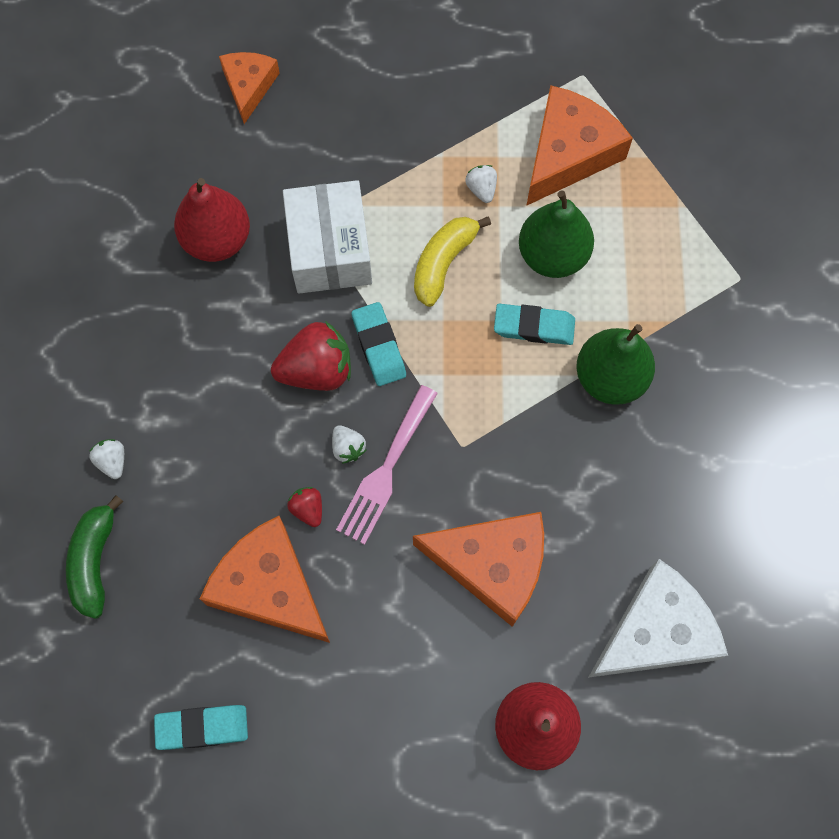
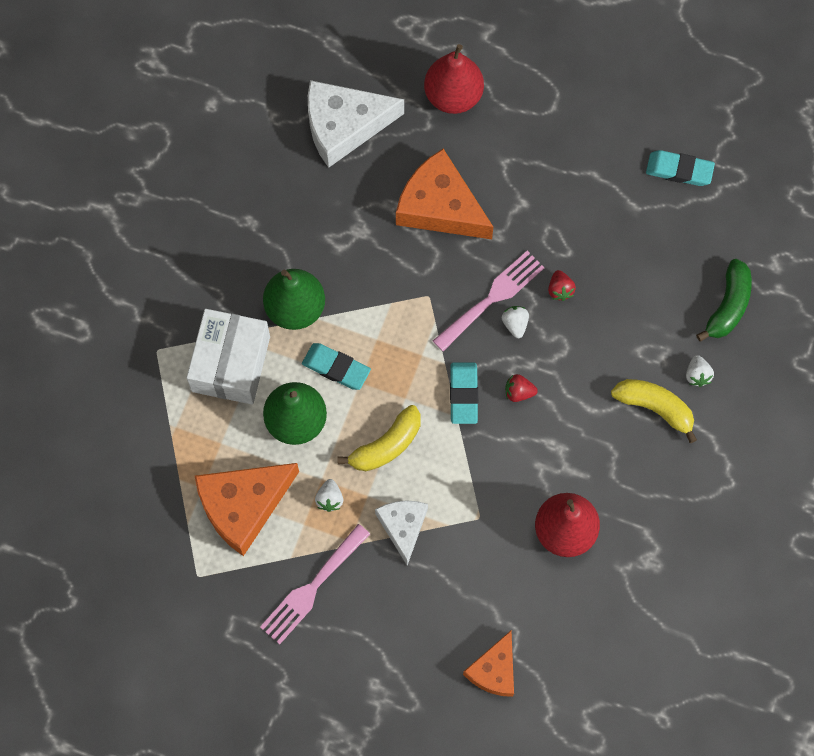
camera: 160 degrees left, 0 degrees up
(153, 406) = (655, 408): none -> yellow banana
(270, 587) = (605, 245): orange cheese -> none
(317, 370) = (519, 392): red strawberry -> red strawberry, size x0.49
(330, 249) = (474, 489): white box -> white box (231, 364)
(393, 187) = (403, 527): none -> white cheese
(462, 101) = (312, 588): none -> pink fork

